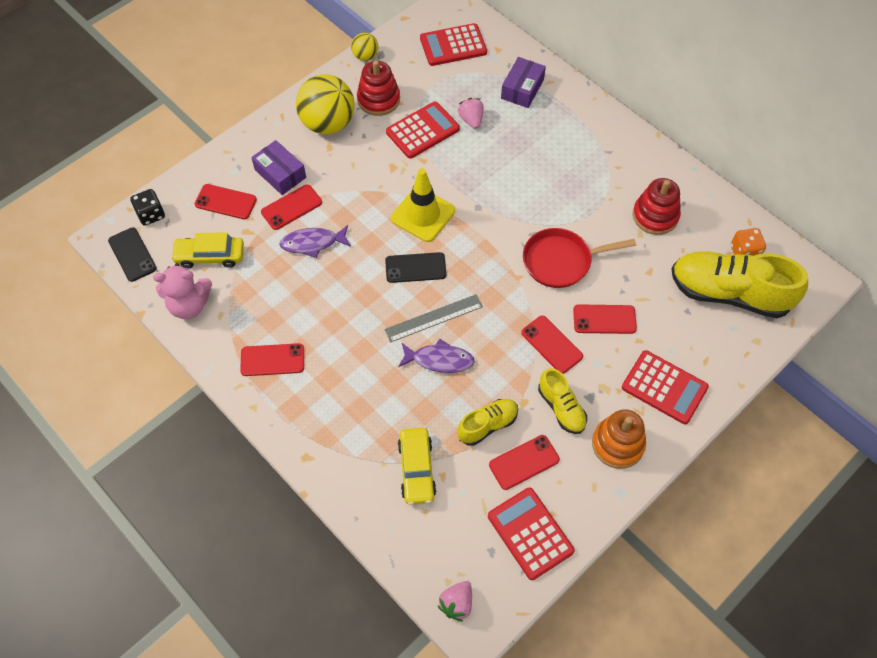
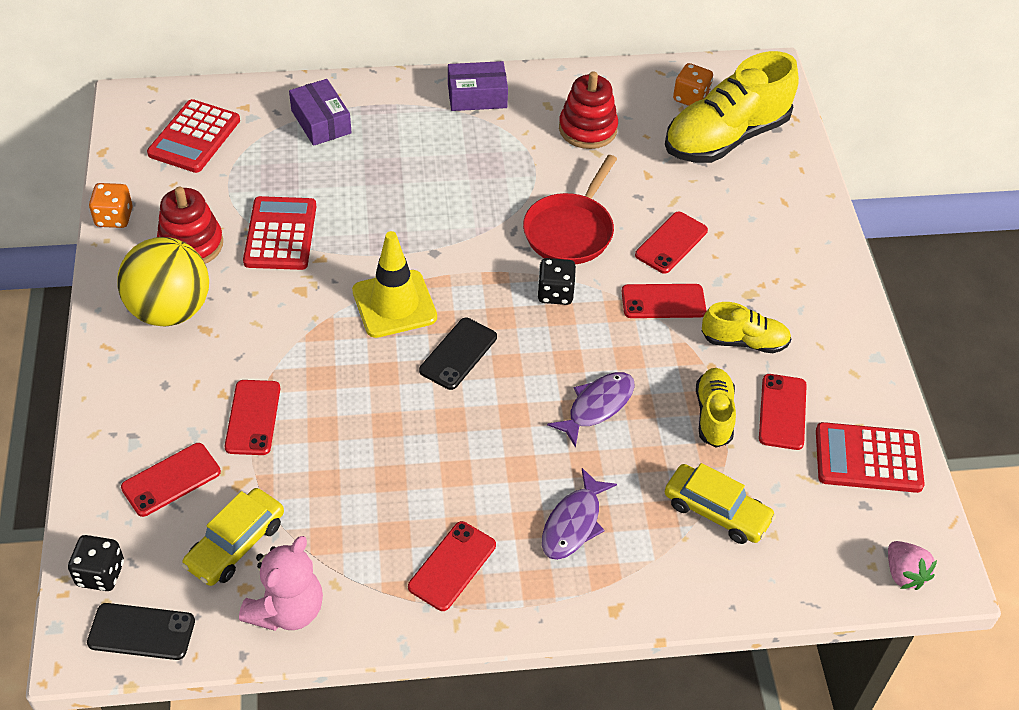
camera: 55 degrees left, 10 degrees down
(280, 174) = (191, 399): purple box -> purple box (477, 96)
(313, 243) = (327, 428): purple fish -> purple fish (573, 523)
(365, 56) = (114, 218): yellow ball -> orange dice
(433, 318) = (539, 378): grey ruler -> none
(471, 120) = (313, 186): pink strawberry -> none
(504, 285) = (555, 293): none -> black dice
(617, 444) = (821, 324): orange stacking toy -> none
(664, 387) = (788, 249): red calculator -> none

